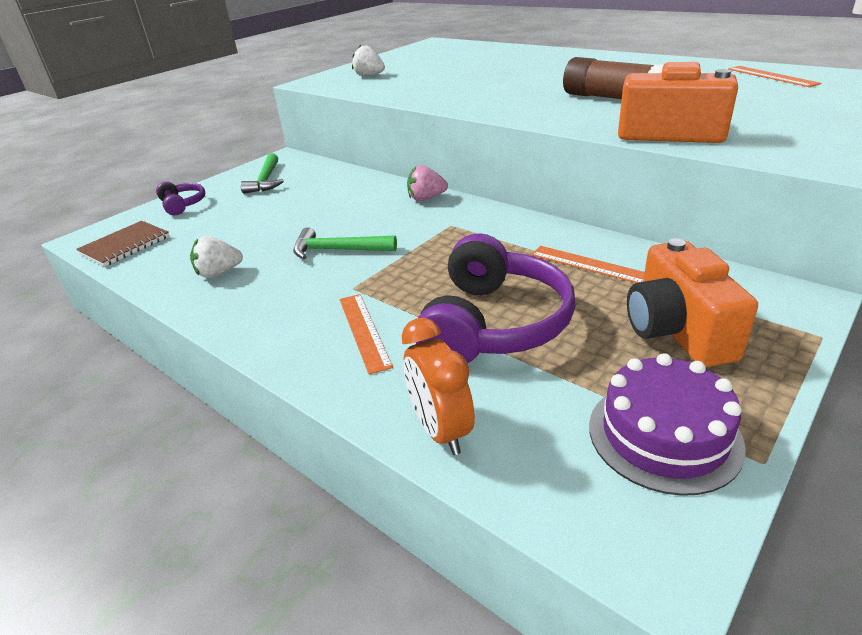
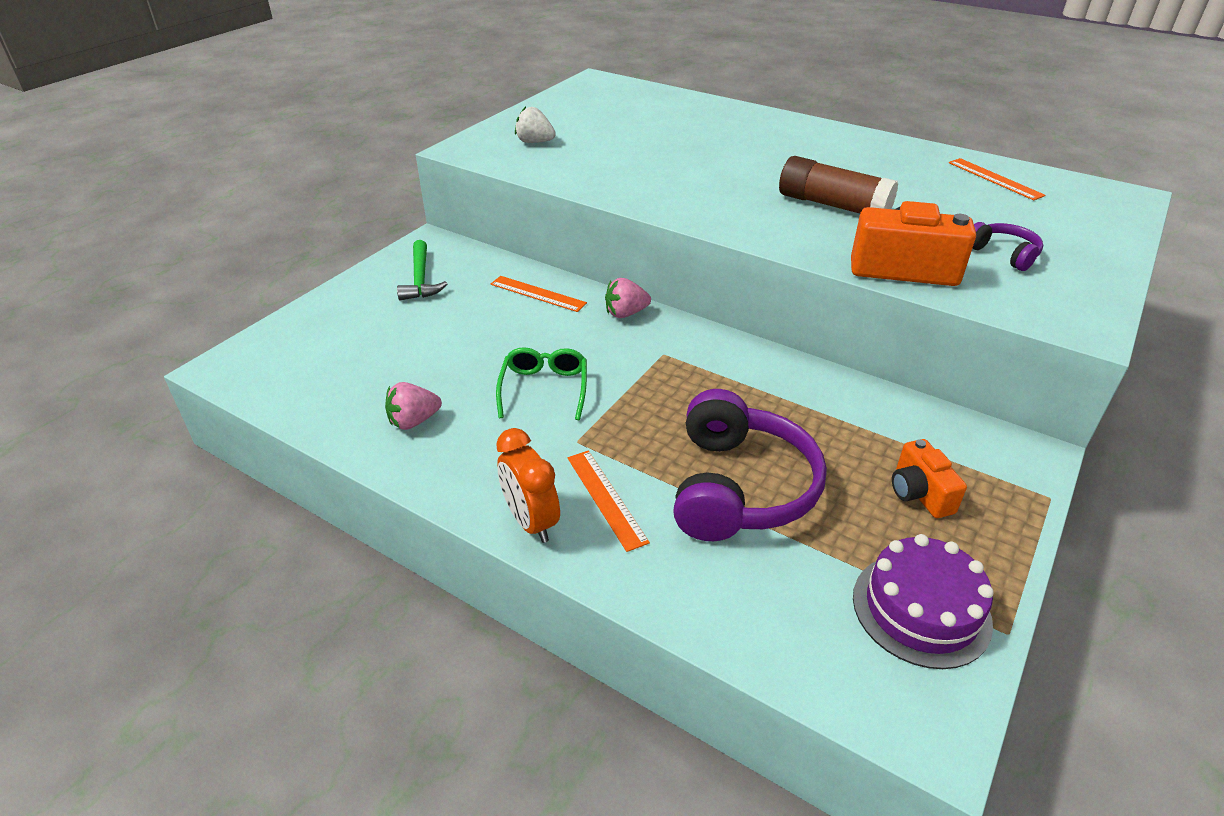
camera: 10 degrees left, 5 degrees up
(125, 245) = (279, 379): brown notebook -> none
(182, 205) = (327, 316): purple headphones -> purple headphones (1003, 254)
(219, 273) = (414, 421): white strawberry -> pink strawberry
(338, 250) = (544, 389): green hammer -> green glasses
(440, 430) = (715, 613): orange clock -> orange clock (531, 521)
(589, 265) = (822, 410): orange ruler -> orange ruler (537, 294)
(677, 331) = (919, 493): orange camera -> orange camera, size x0.60

